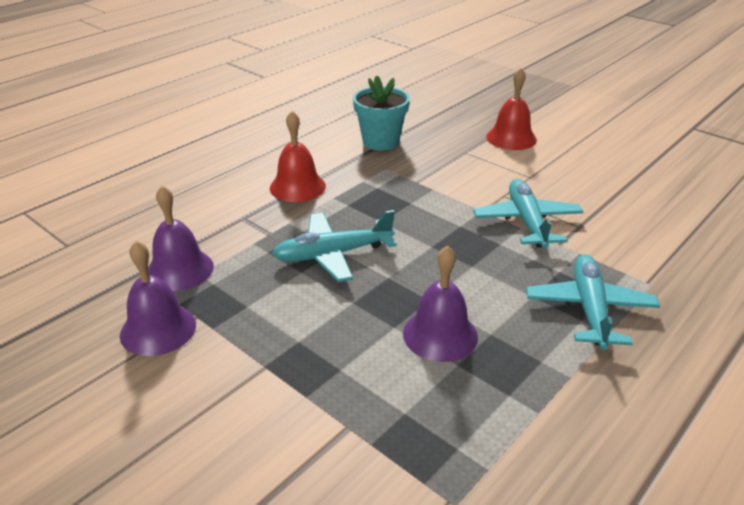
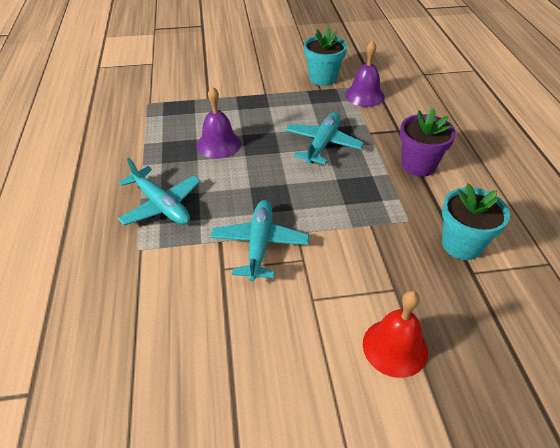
camera: 130 degrees right, 10 degrees up
(158, 329) = (323, 78): purple bell -> turquoise flower pot
(297, 187) = (418, 165): red bell -> purple flower pot
(527, 222) = (259, 244): turquoise plane -> turquoise plane turned 120 degrees counterclockwise

